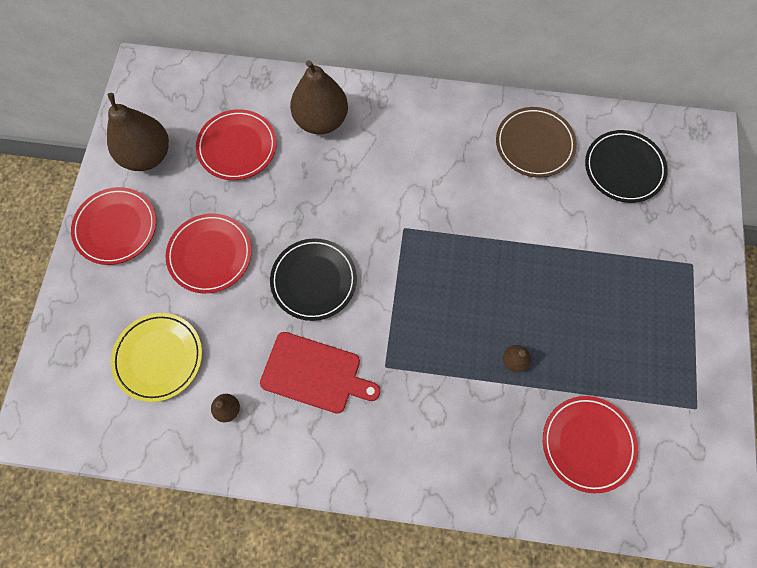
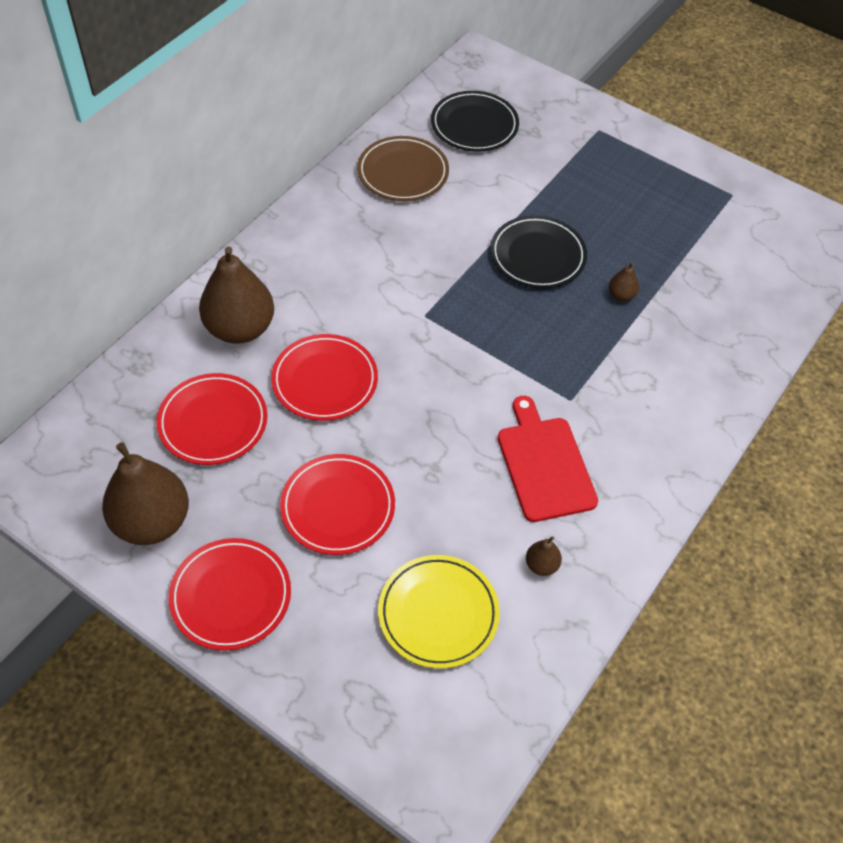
camera: 65 degrees left, 15 degrees down
(314, 280) = (435, 420): black plate -> black plate (537, 256)
(315, 373) = (544, 464): red cutting board -> red cutting board turned 60 degrees counterclockwise
(587, 444) = (728, 281): red plate -> red plate (325, 381)

